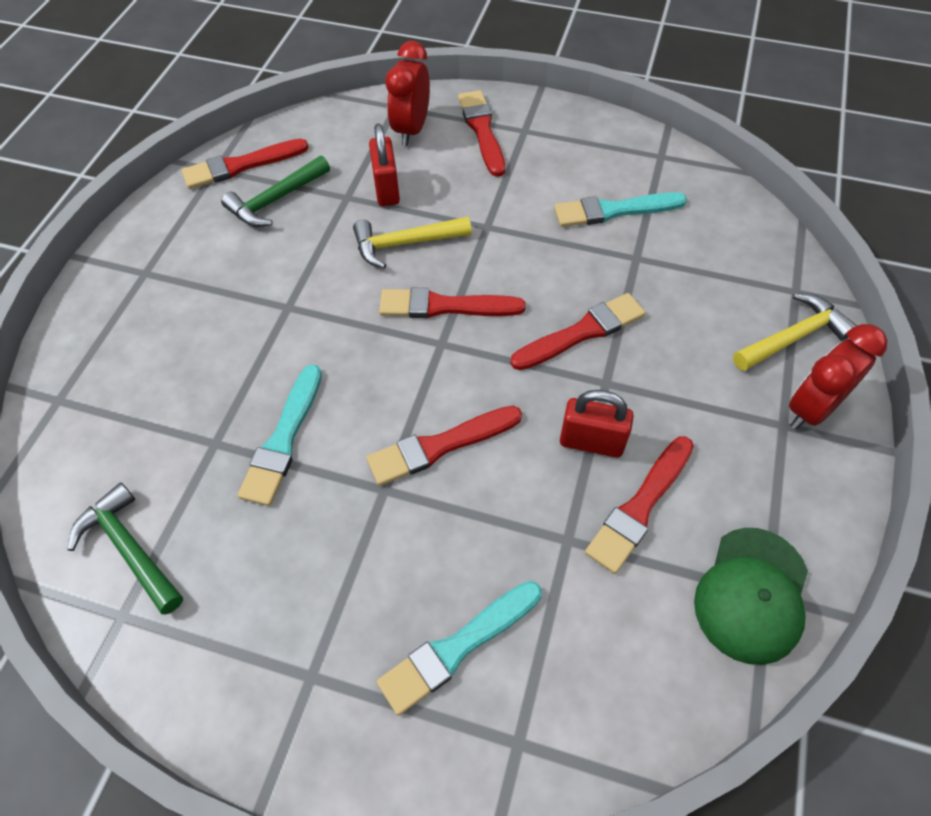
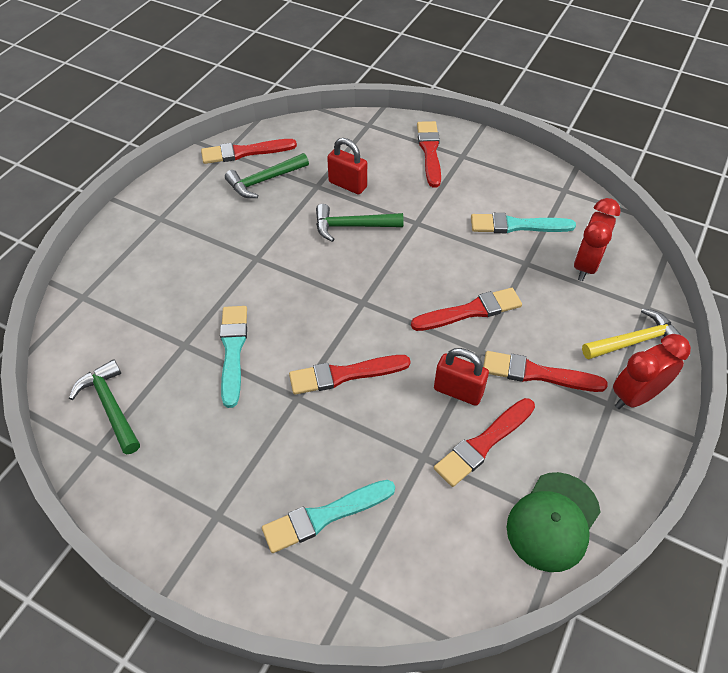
camera: 10 degrees right, 5 degrees down
(283, 439) = (233, 351): turquoise brush -> turquoise brush turned 150 degrees clockwise
(387, 189) = (347, 185): red padlock -> red padlock turned 60 degrees counterclockwise
(405, 244) = (352, 226): yellow hammer -> green hammer
(411, 130) = (376, 144): red clock -> red clock (585, 265)
(445, 306) = (371, 276): red brush -> red brush (537, 374)

